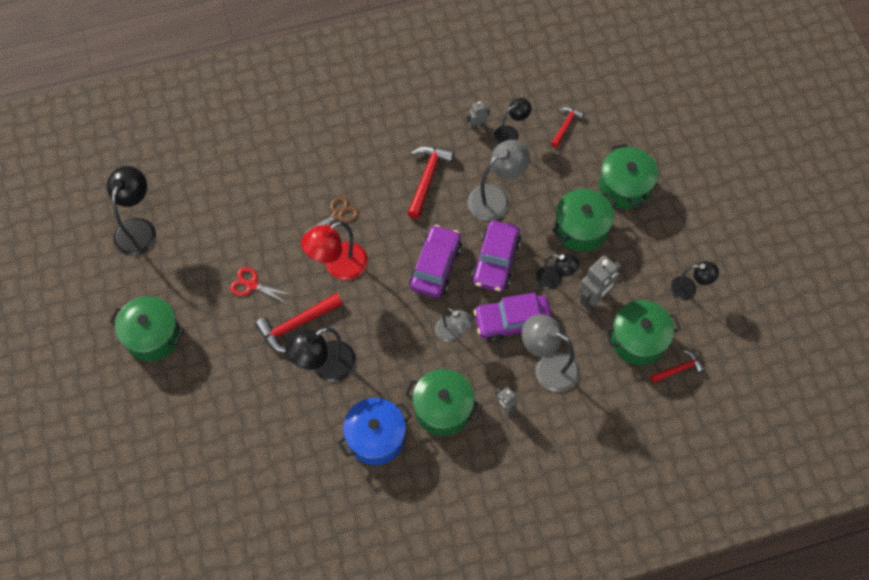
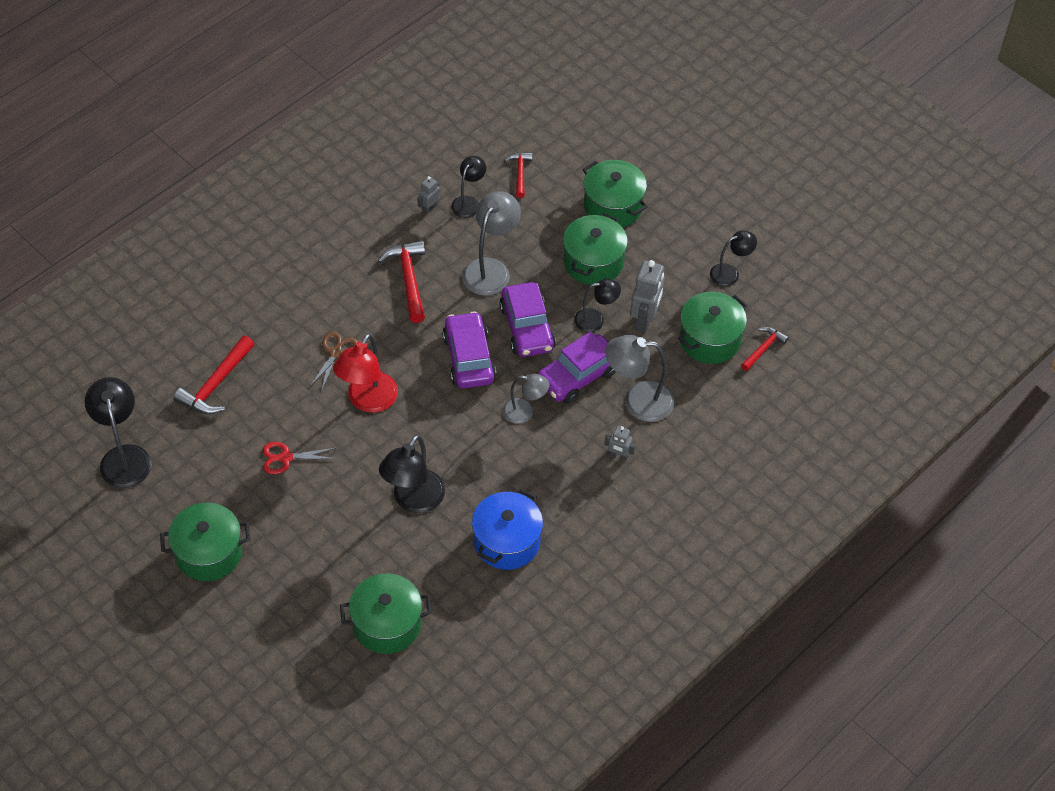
camera: 30 degrees left, 10 degrees down
(296, 325) = (358, 475): red hammer -> red hammer (216, 384)
(443, 409) = (558, 485): green pot -> green pot (387, 624)

